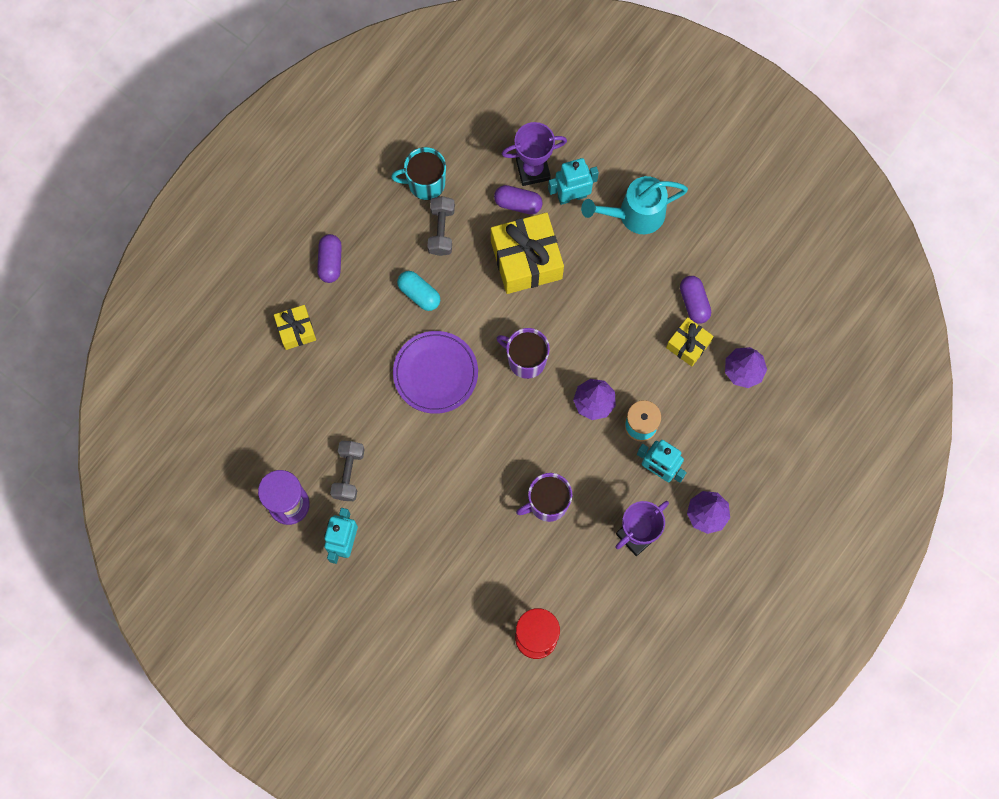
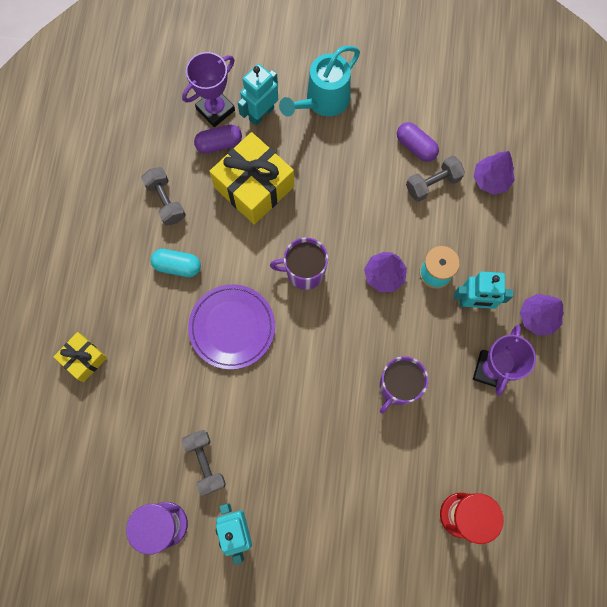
camera: 30 degrees left, 0 degrees up
(330, 262) = (81, 281): purple capsule -> none
(425, 183) = (128, 169): turquoise mug -> none
(688, 345) = (433, 184): yellow gift -> grey dumbbell

